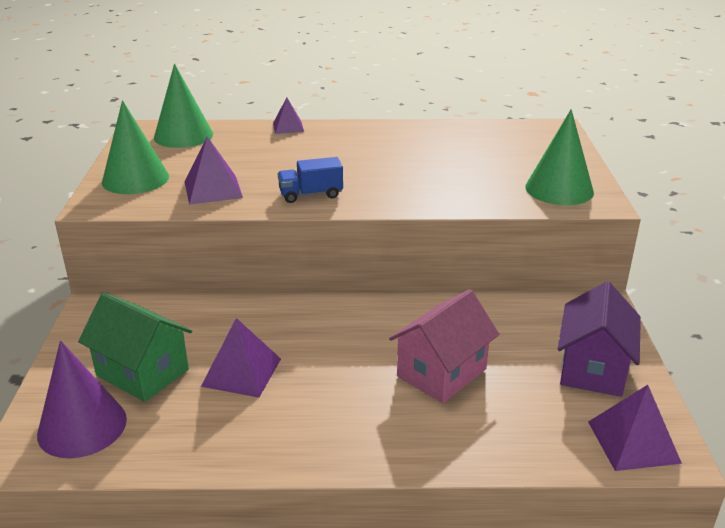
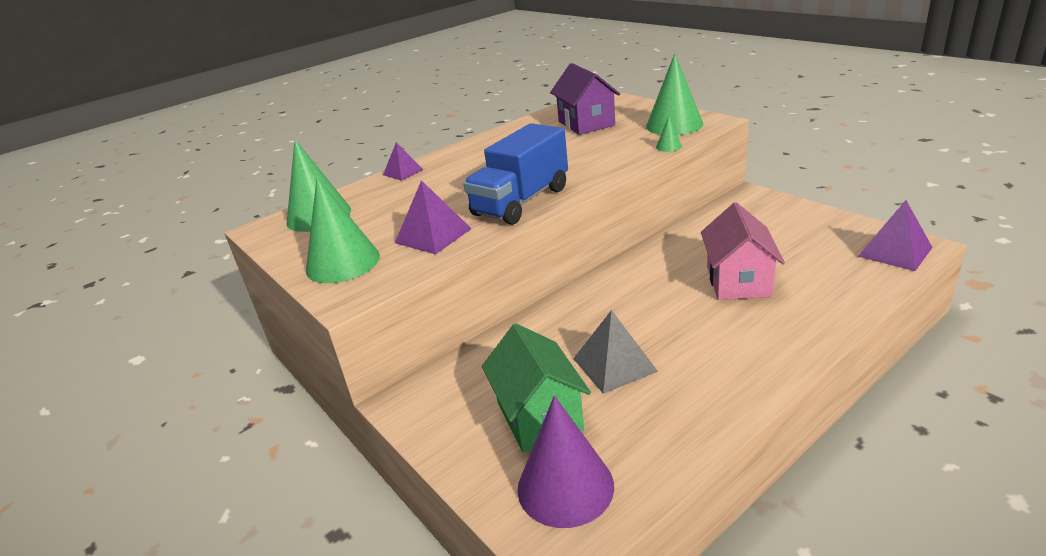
camera: 35 degrees left, 0 degrees up
(142, 372) = (539, 416): green house -> green house turned 75 degrees clockwise
(241, 372) = (614, 365): purple pyramid -> grey pyramid
(311, 195) = (521, 201): blue truck -> blue truck, size x1.84
(509, 207) = (668, 146): none -> green cone
(592, 369) = (808, 229): purple house -> purple house (586, 123)

